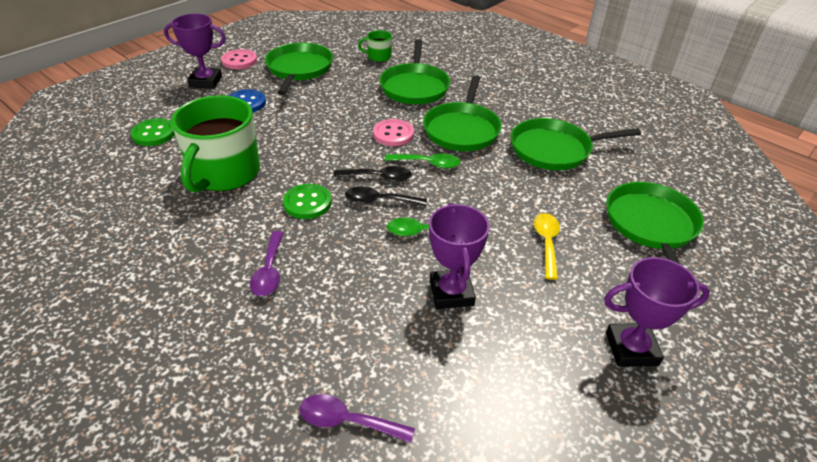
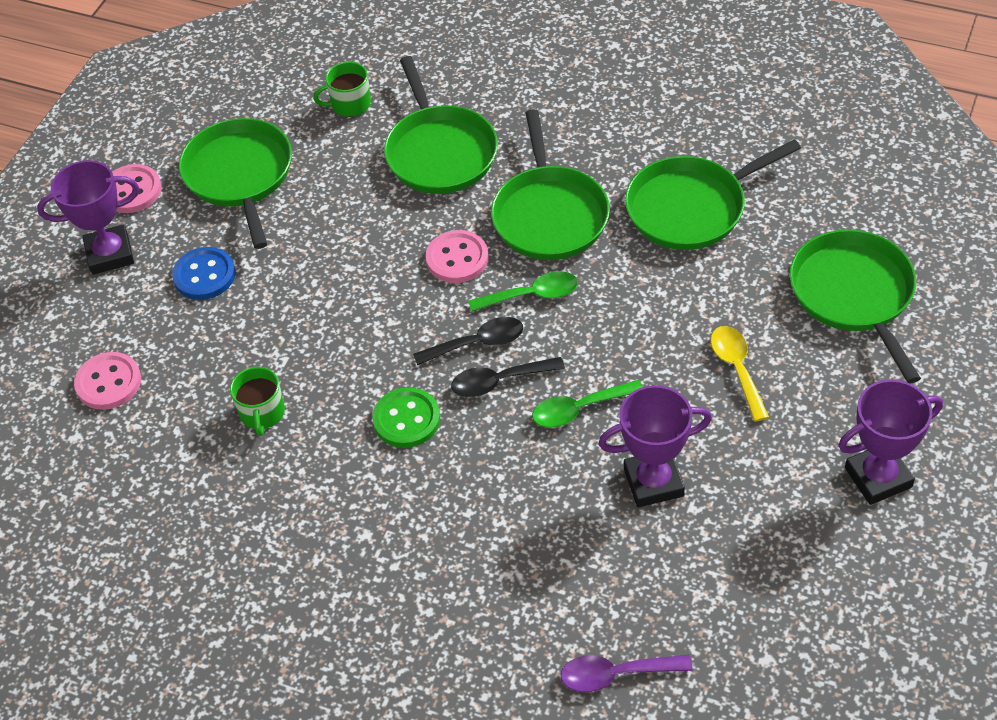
camera: 15 degrees left, 10 degrees up
(154, 134) = (108, 382): green button -> pink button
(224, 173) = (262, 413): green mug -> green mug, size x0.45
(269, 271) = (421, 536): purple spoon -> none
(451, 293) = (653, 482): purple trophy -> purple trophy turned 75 degrees counterclockwise

